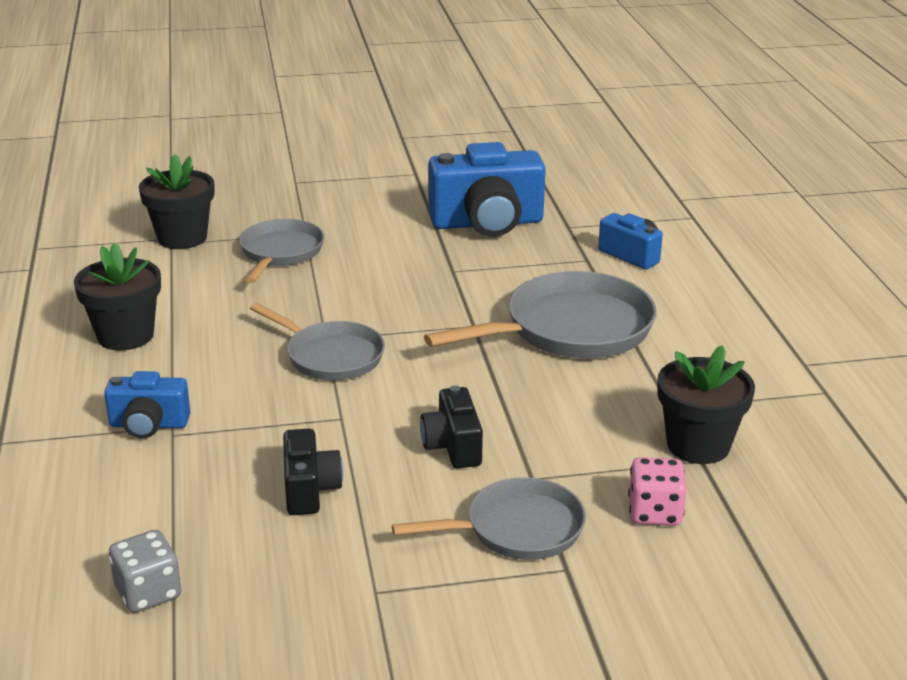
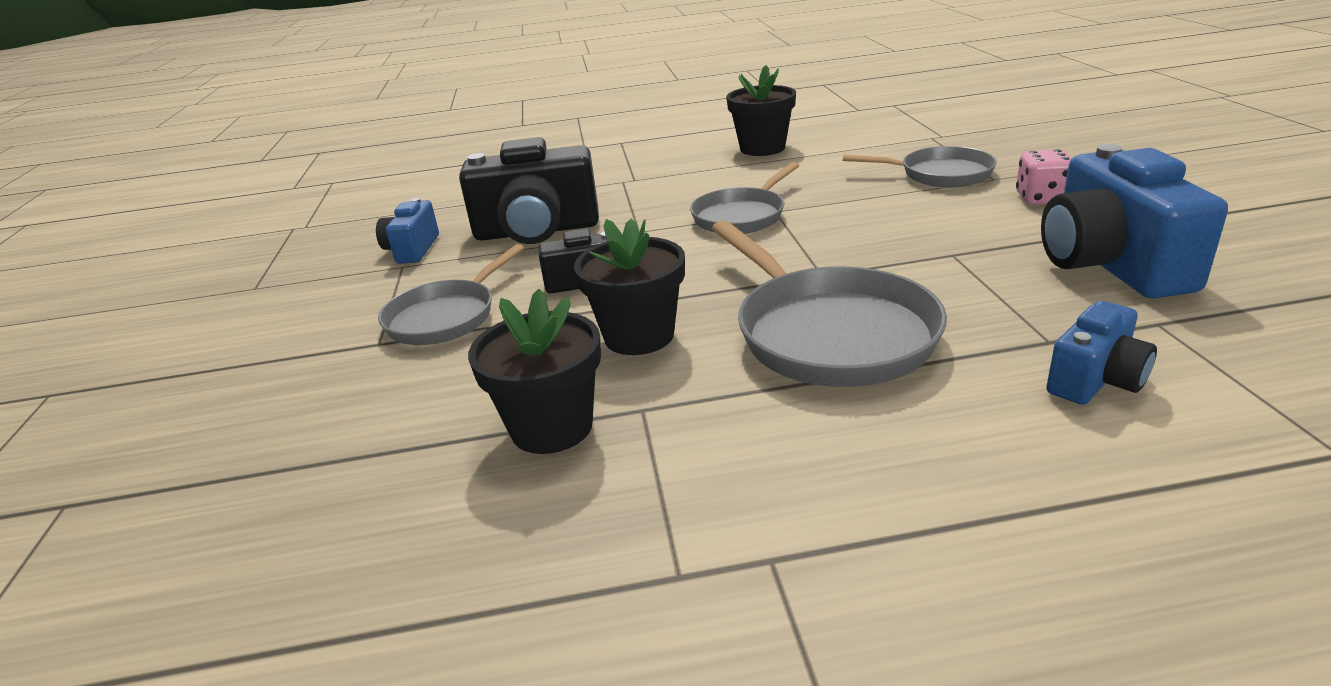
camera: 95 degrees right, 0 degrees up
(148, 593) = (445, 200): grey dice -> none
(149, 425) = (636, 173): blue camera -> blue camera (412, 249)
(182, 238) = (944, 139): black flower pot -> black flower pot (639, 336)
(309, 490) = (537, 231): black camera -> black camera, size x1.86
(517, 529) = (446, 317): grey pan -> grey pan turned 45 degrees clockwise
(655, 512) = (435, 392): pink dice -> pink dice (1041, 198)

